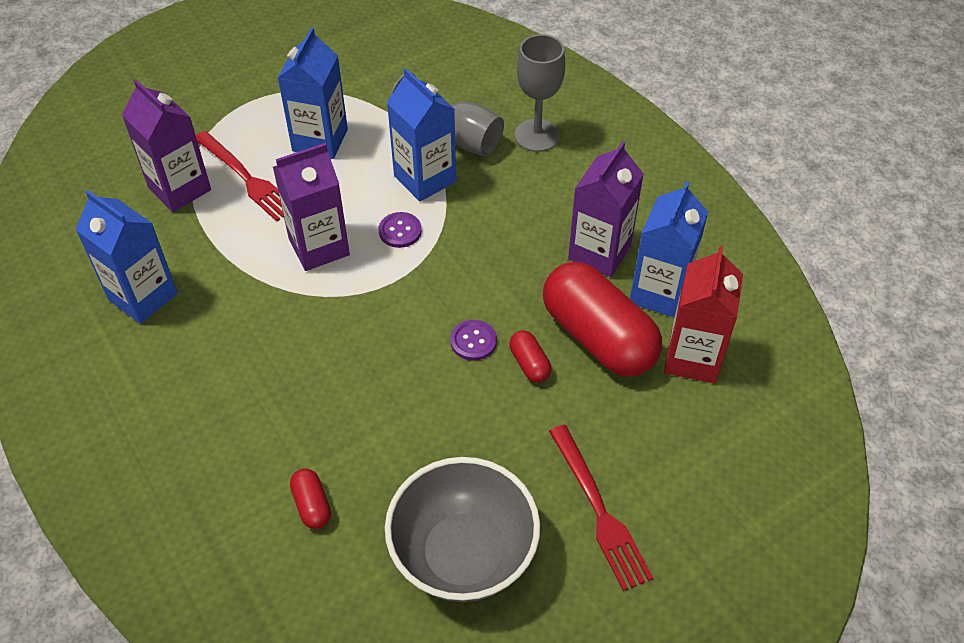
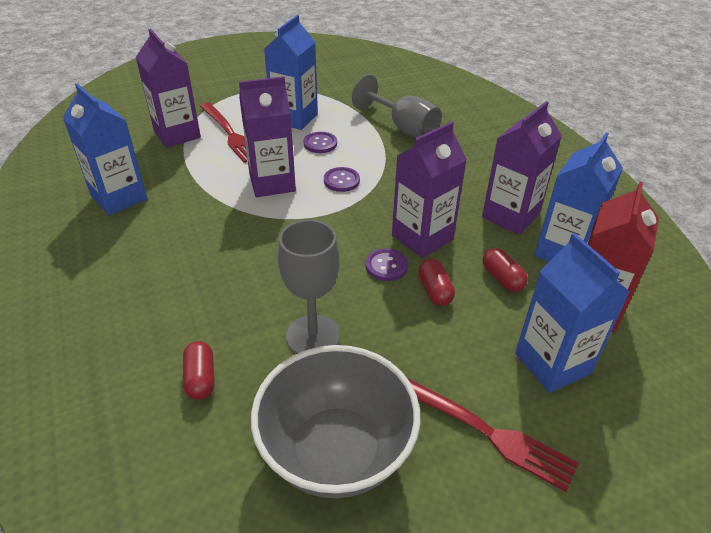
camera: 10 degrees right, 10 degrees down
(362, 178) = (320, 143): none -> purple button
(425, 179) = (370, 150): blue carton -> blue carton (552, 363)
(506, 298) = (422, 237): none -> purple carton
(537, 135) = (467, 133): grey goblet -> grey goblet (313, 336)
(598, 337) = (502, 278): red capsule -> red capsule, size x0.42
(599, 511) = (486, 432): red fork -> red fork turned 45 degrees counterclockwise

